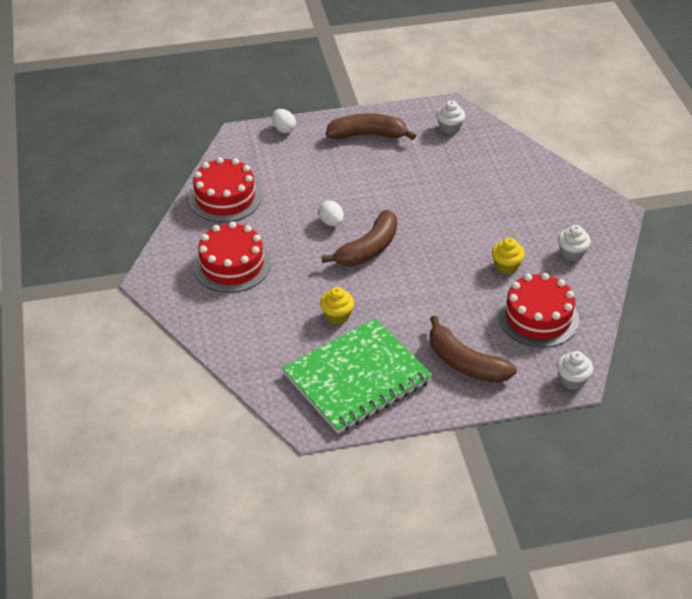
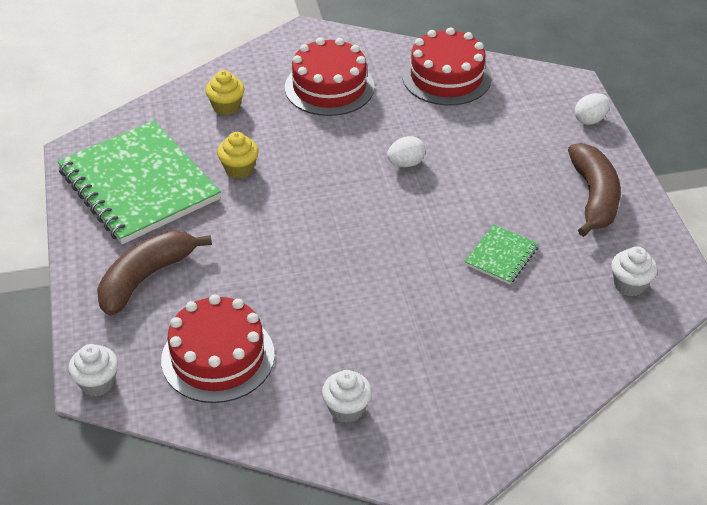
camera: 90 degrees right, 0 degrees up
(368, 249) = (356, 196): brown banana -> none
(428, 180) = (501, 256): none -> green notebook
(506, 266) = (320, 330): yellow cupcake -> yellow cupcake (226, 107)

